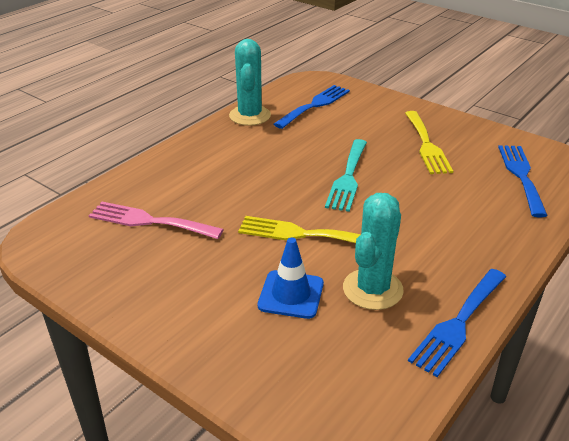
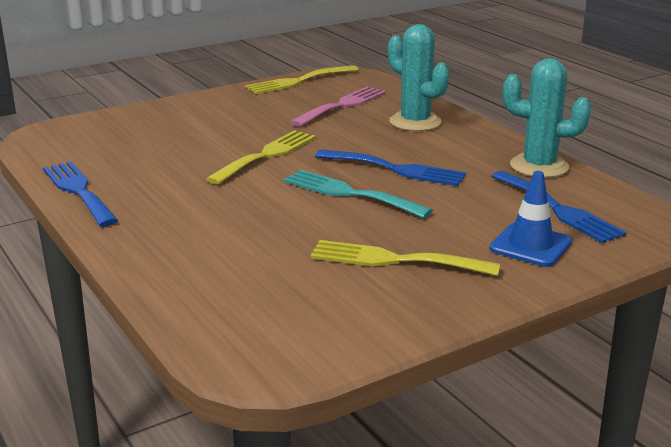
camera: 110 degrees right, 10 degrees down
(71, 270) = (298, 81): none -> yellow fork
(291, 294) = (190, 139): blue traffic cone -> blue traffic cone (530, 245)
(372, 289) = (160, 168): turquoise cactus -> turquoise cactus (415, 122)
(521, 176) = (262, 306): blue fork -> blue fork (396, 169)

